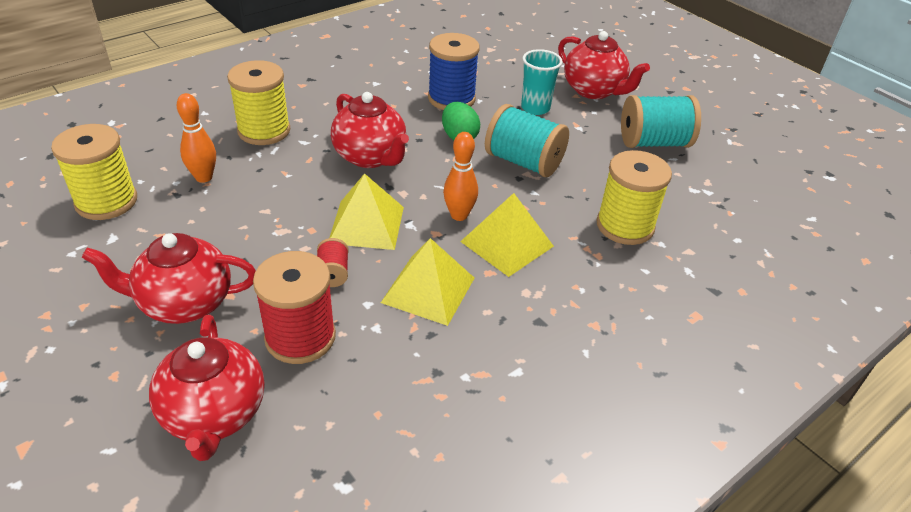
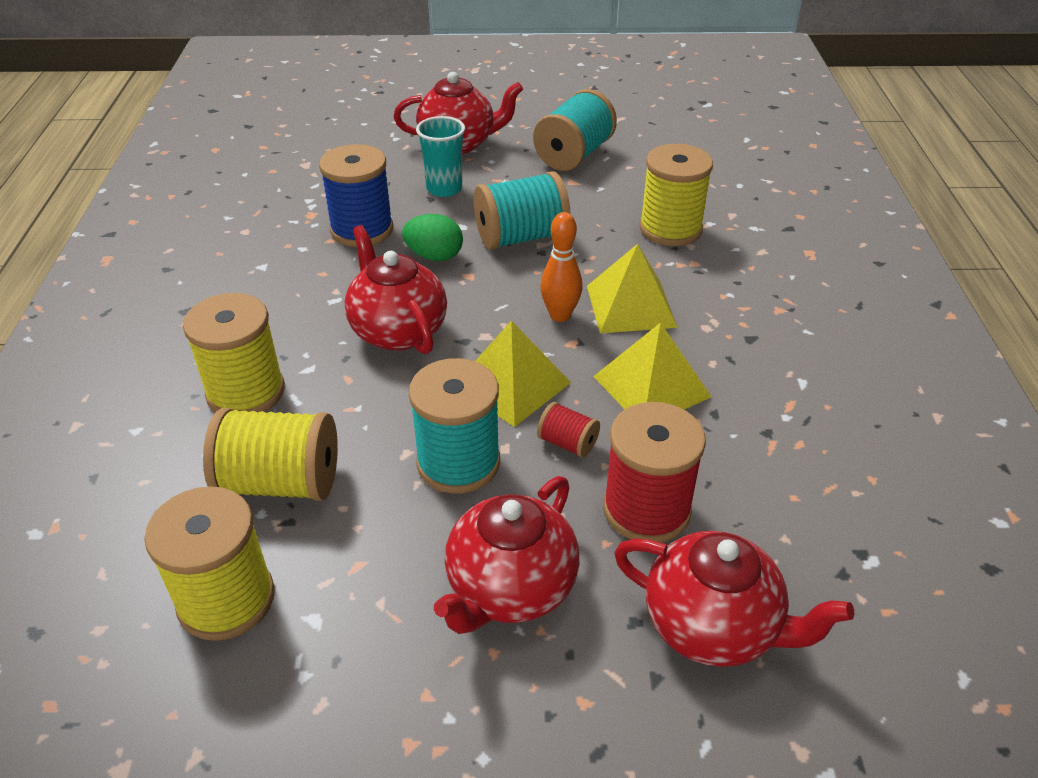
camera: 50 degrees left, 0 degrees up
(204, 177) = (281, 482): orange bowling pin -> yellow spool
(274, 235) = (458, 463): none -> turquoise spool
(370, 157) = (398, 331): red teapot -> red teapot turned 120 degrees counterclockwise

